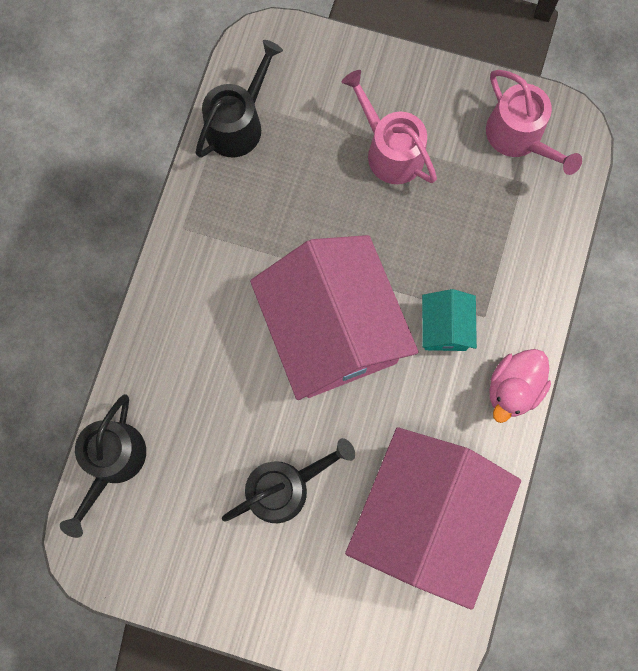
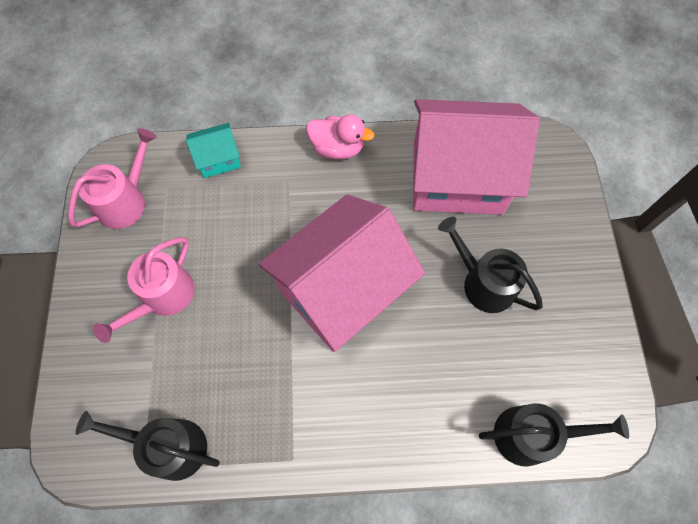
camera: 110 degrees left, 10 degrees down
(445, 327) = (307, 207): turquoise house -> turquoise house (218, 159)

